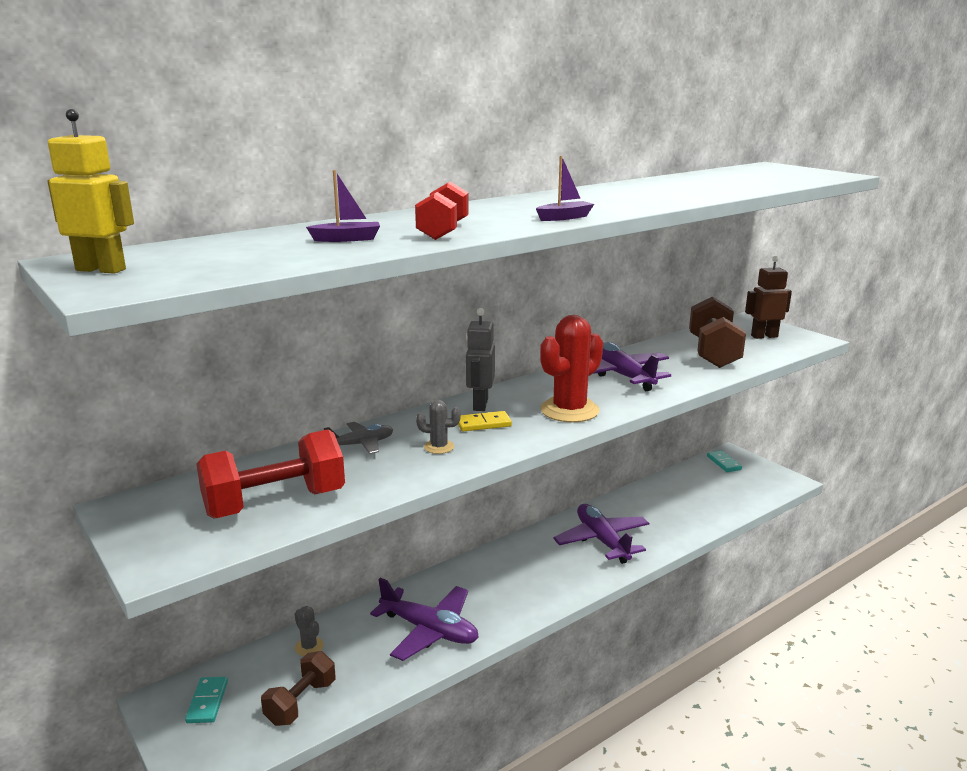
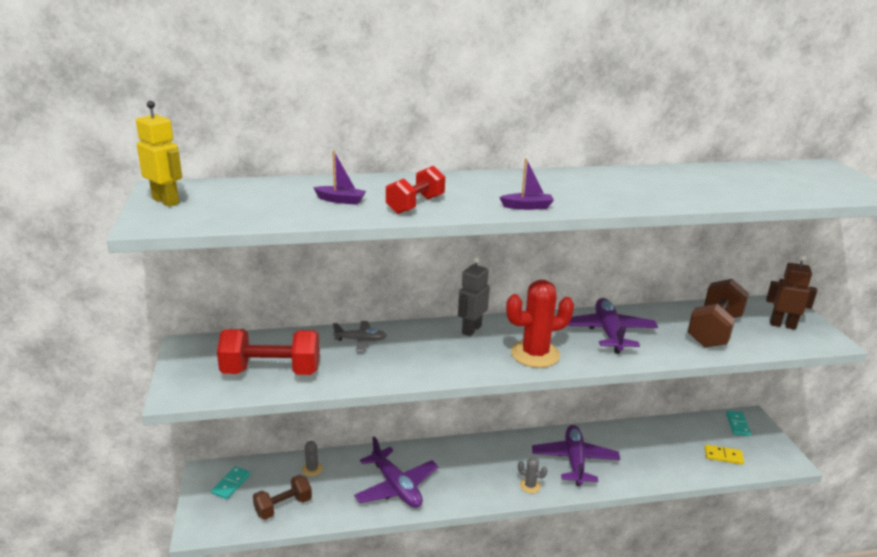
camera: 25 degrees right, 5 degrees up
(439, 447) = (410, 358): grey cactus -> grey cactus (530, 486)
(483, 424) = (459, 347): yellow domino -> yellow domino (723, 456)

